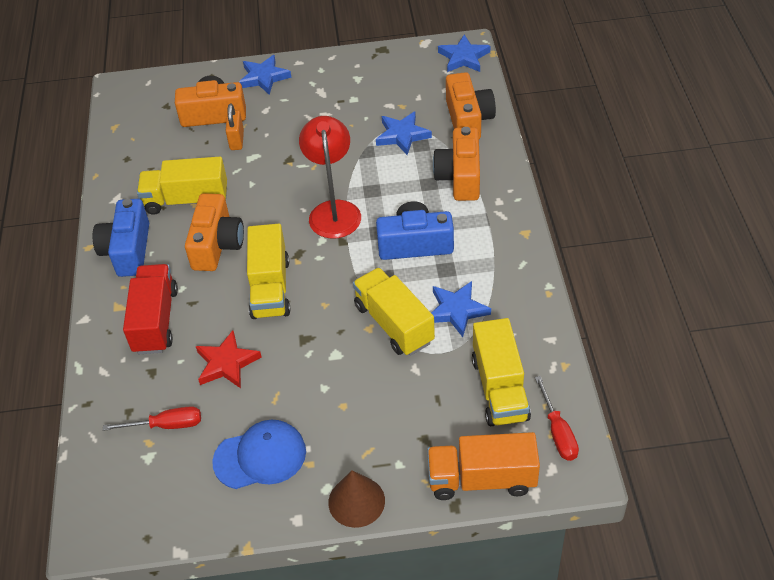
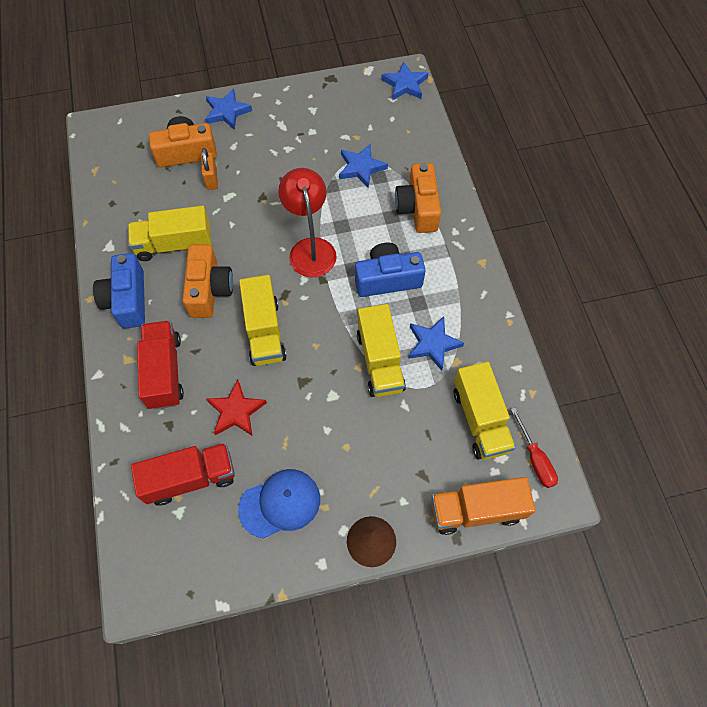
camera: 10 degrees left, 15 degrees up
(166, 425) = (190, 478): red screwdriver -> red truck
(394, 324) = (379, 361): yellow truck -> yellow truck turned 150 degrees counterclockwise
(468, 119) = (417, 148): orange camera -> none

